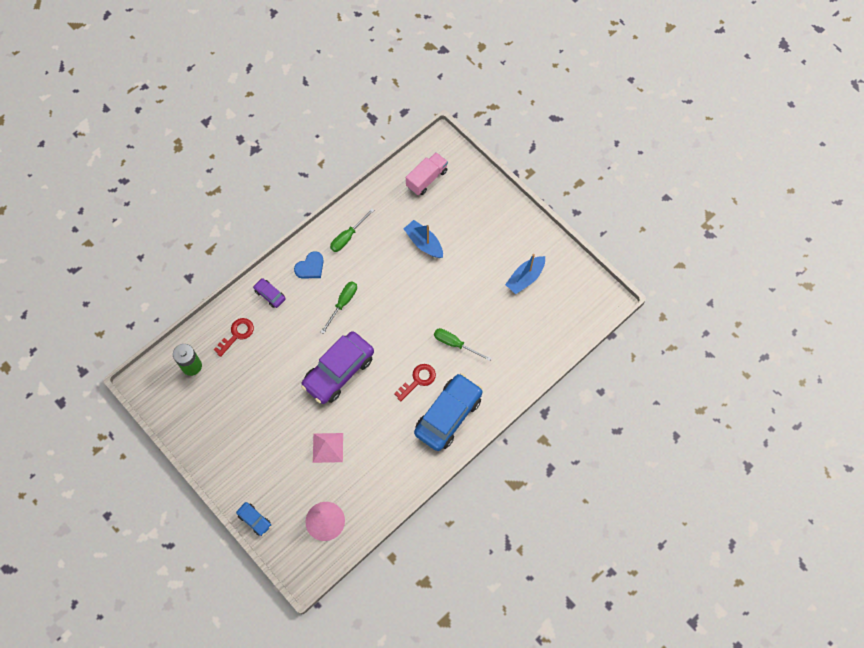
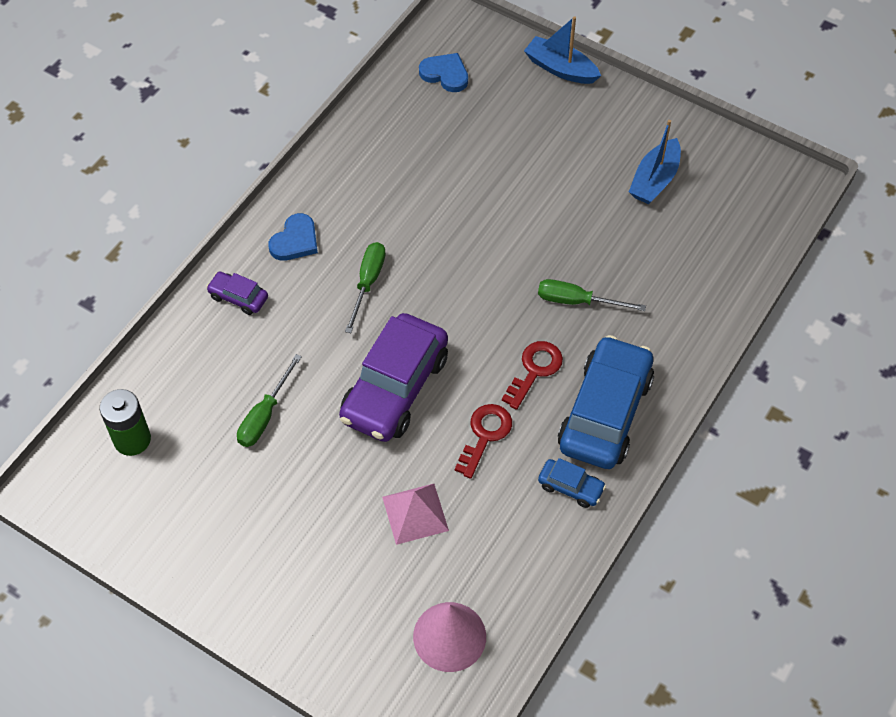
camera: 15 degrees left, 10 degrees down
(237, 334) = (199, 371): red key -> red key (485, 435)
(254, 520) = (321, 667): blue car -> blue car (570, 487)
(348, 237) = (344, 183): green screwdriver -> green screwdriver (264, 415)
(424, 243) = (473, 165): blue boat -> blue boat (560, 69)
(426, 179) = (445, 74): pink truck -> blue heart

